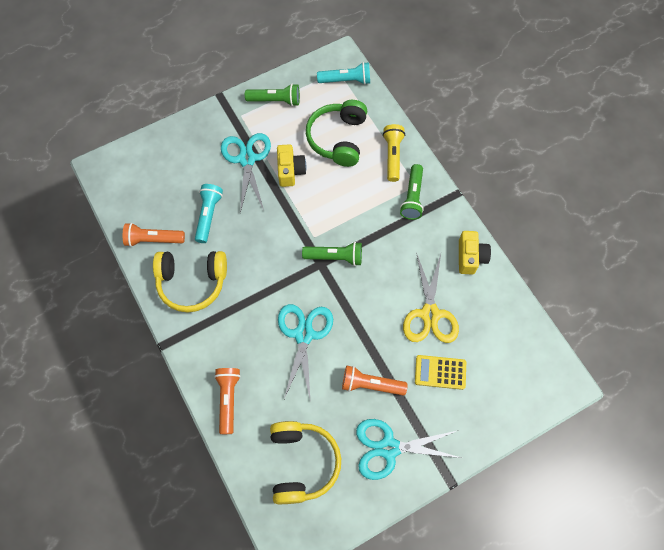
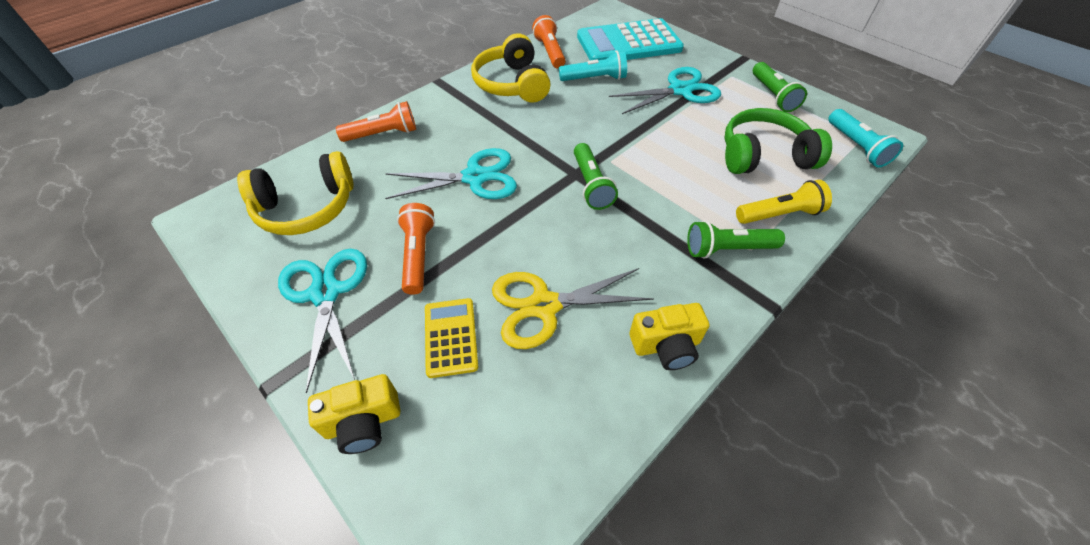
camera: 75 degrees right, 15 degrees down
(164, 171) = (628, 43): none -> turquoise calculator
(290, 171) = (688, 124): yellow camera -> yellow camera (363, 422)

